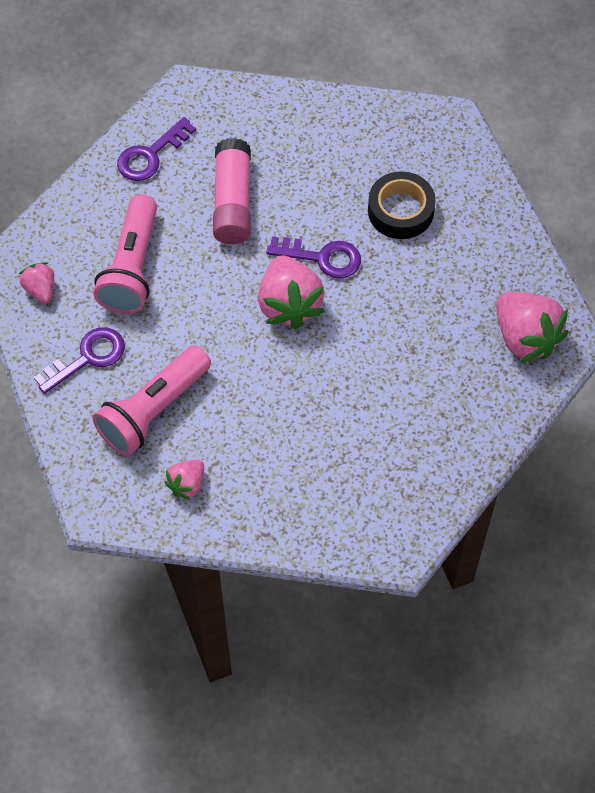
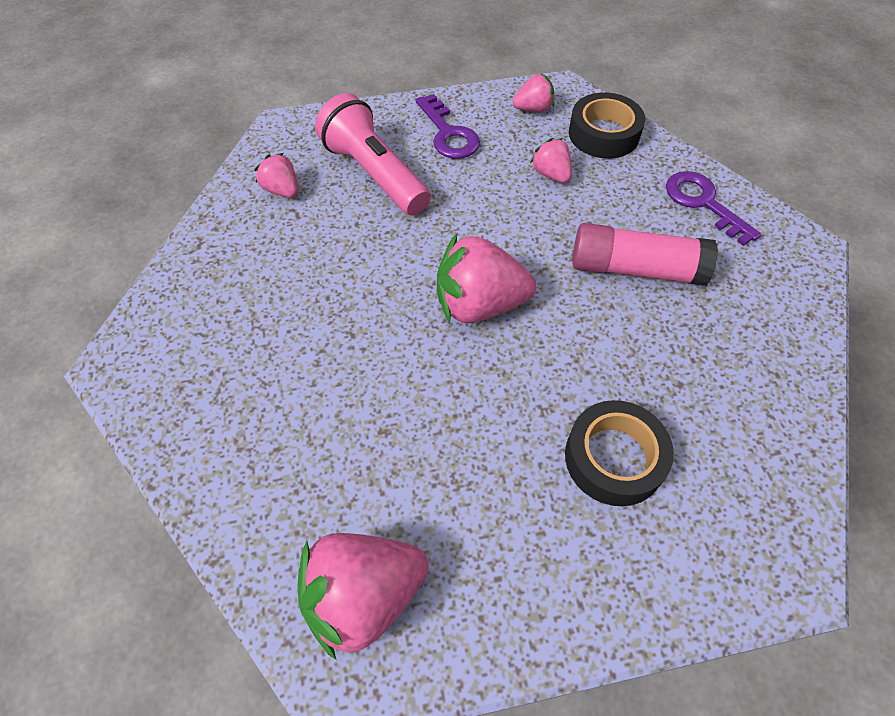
camera: 100 degrees right, 5 degrees down
(71, 229) = (603, 134): none -> black tape
(132, 267) = (551, 174): pink flashlight -> pink strawberry
(322, 258) = (543, 349): purple key -> none

